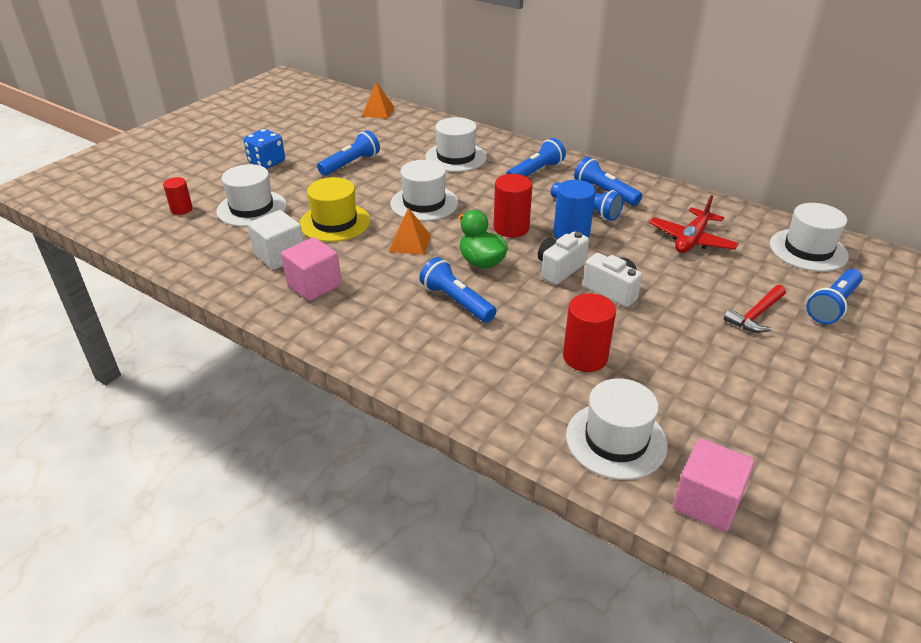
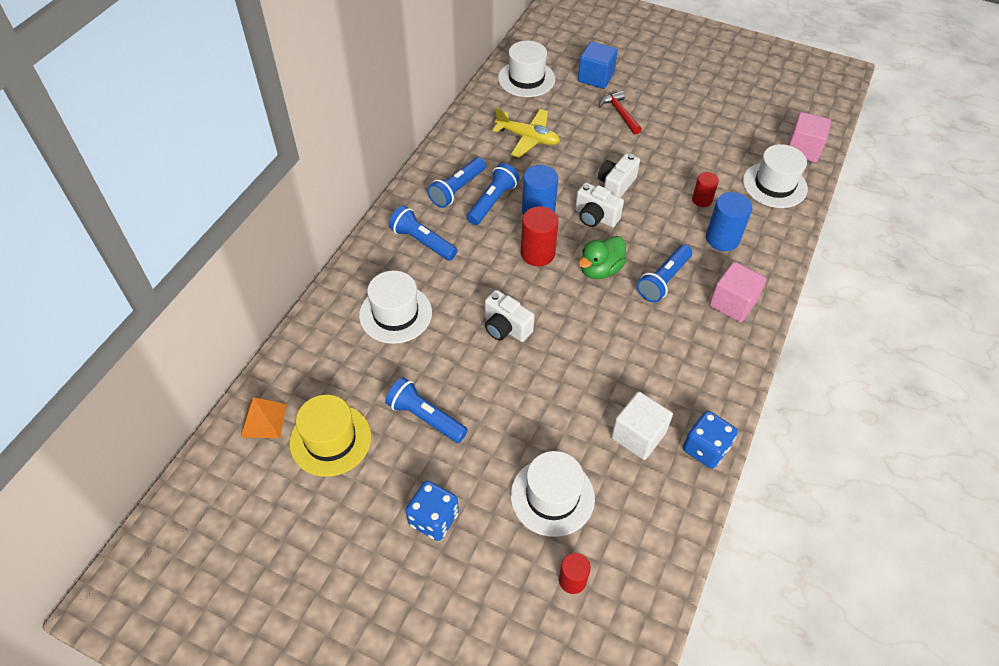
camera: 100 degrees left, 15 degrees up
(244, 290) = (705, 449): none -> blue dice
(314, 285) = (676, 391): pink cube -> pink cube (732, 303)
(335, 222) = (562, 401): yellow hat -> yellow hat (330, 439)
(410, 243) = (584, 327): orange pyramid -> none
(424, 203) = (505, 328): white hat -> white camera
(513, 361) = (722, 239): none -> blue cylinder
(585, 357) = (702, 200): red cylinder -> red cylinder, size x0.62
(691, 240) = (528, 138): red plane -> yellow plane
(755, 315) = (620, 113): red hammer -> red hammer turned 150 degrees counterclockwise
(832, 305) = (595, 77): blue flashlight -> blue cube

